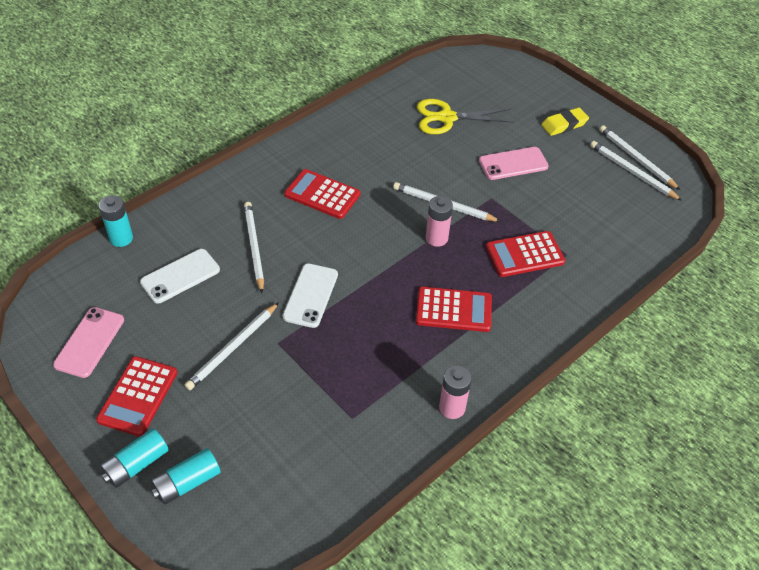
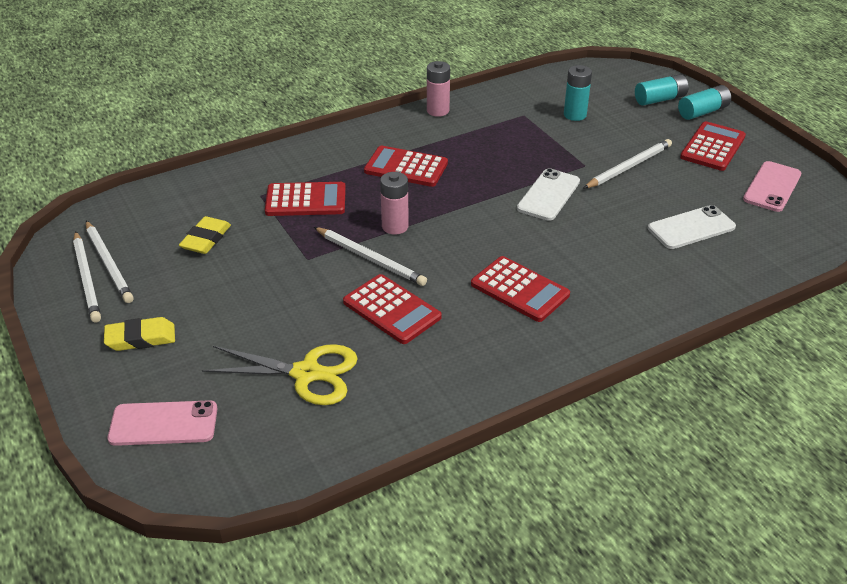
camera: 165 degrees left, 10 degrees down
(121, 238) = (771, 273): turquoise battery -> turquoise battery (575, 115)
(254, 247) = (609, 244): white pencil -> none
(410, 166) = (391, 310): none -> red calculator
(513, 164) = (253, 294): pink phone -> pink phone (163, 423)
(579, 203) = (206, 239): none -> yellow eraser

